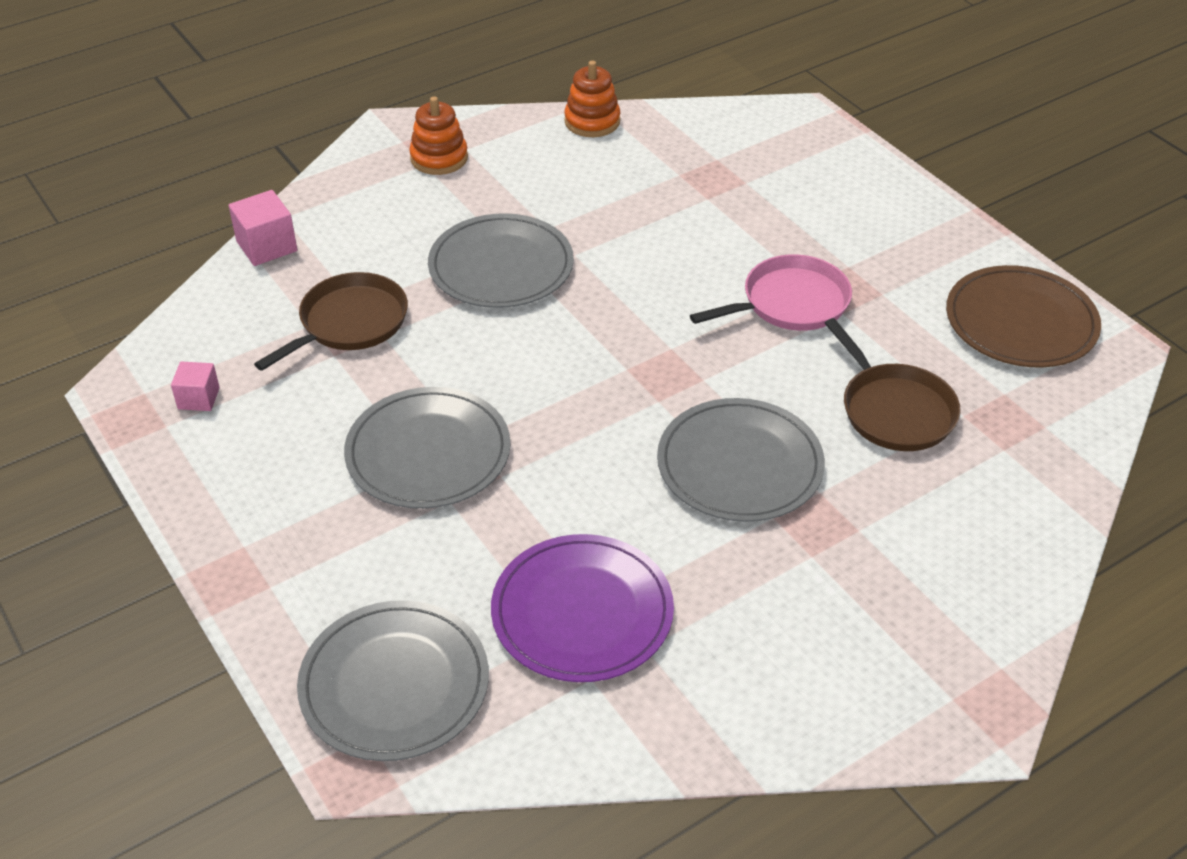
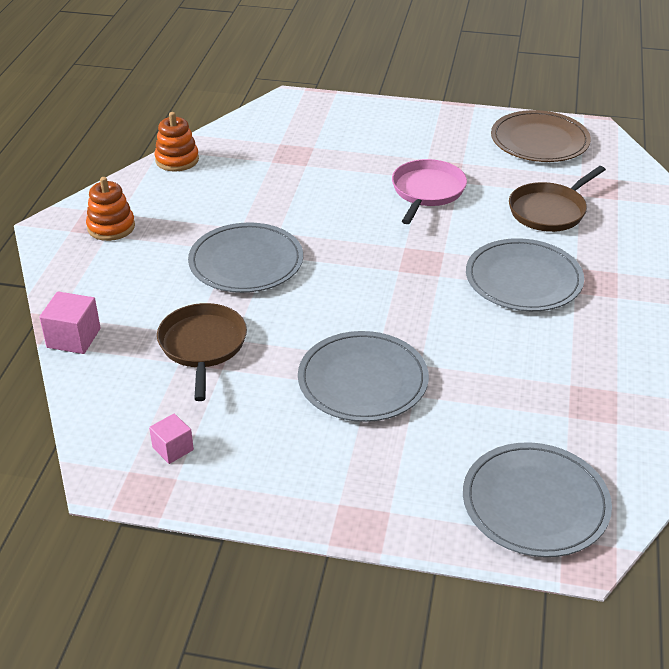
camera: 45 degrees left, 5 degrees down
(582, 612) = (564, 397): purple plate -> none
(894, 410) = (549, 211): brown pan -> brown pan turned 120 degrees clockwise

